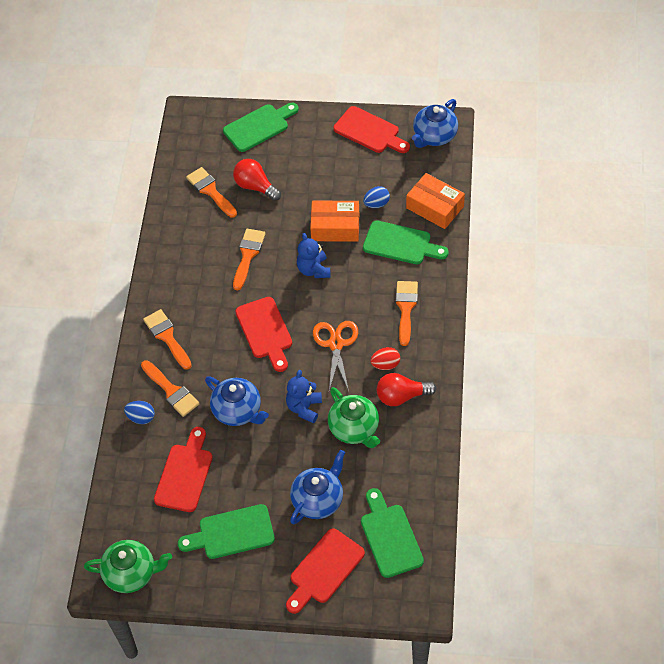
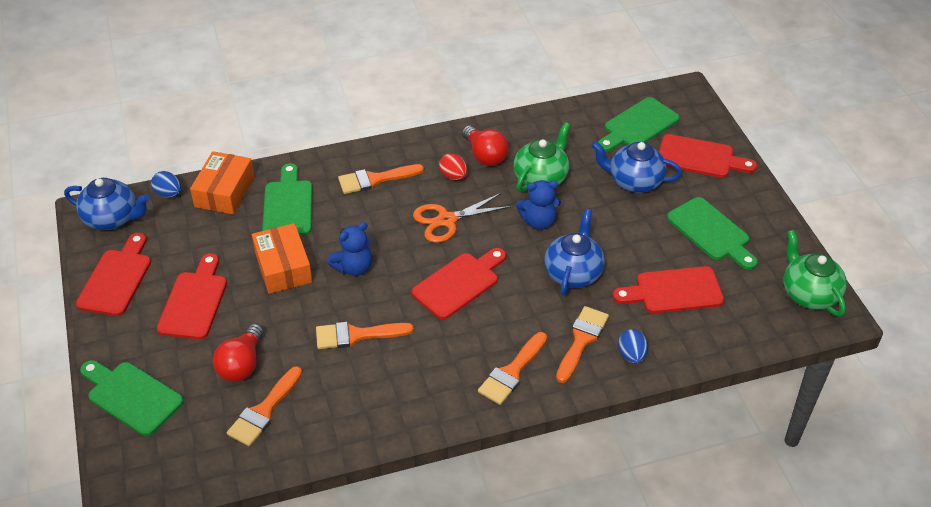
camera: 115 degrees left, 10 degrees down
(326, 170) = (194, 301): none -> red cutting board
(376, 204) = (235, 241): blue egg -> blue egg (168, 194)

